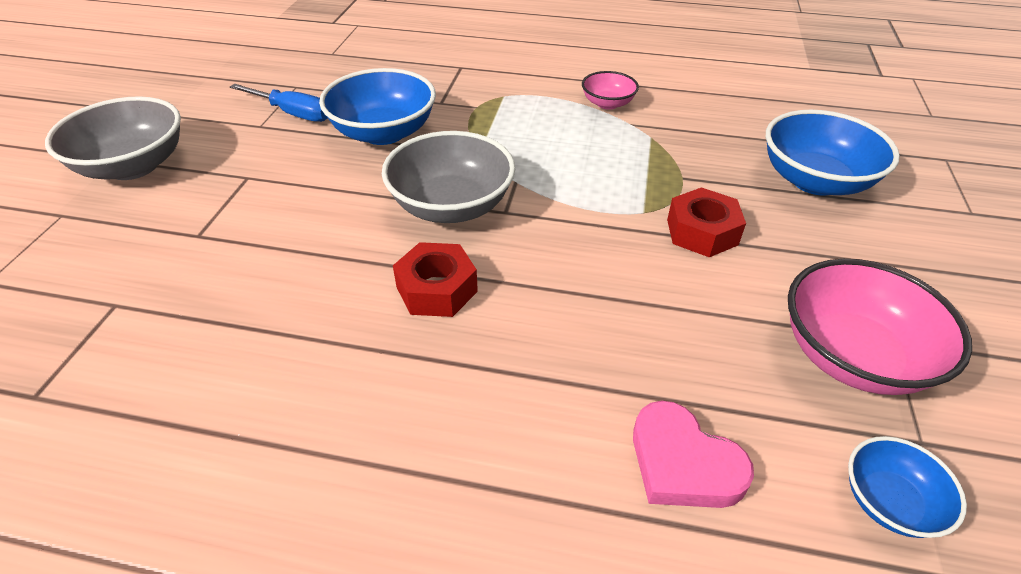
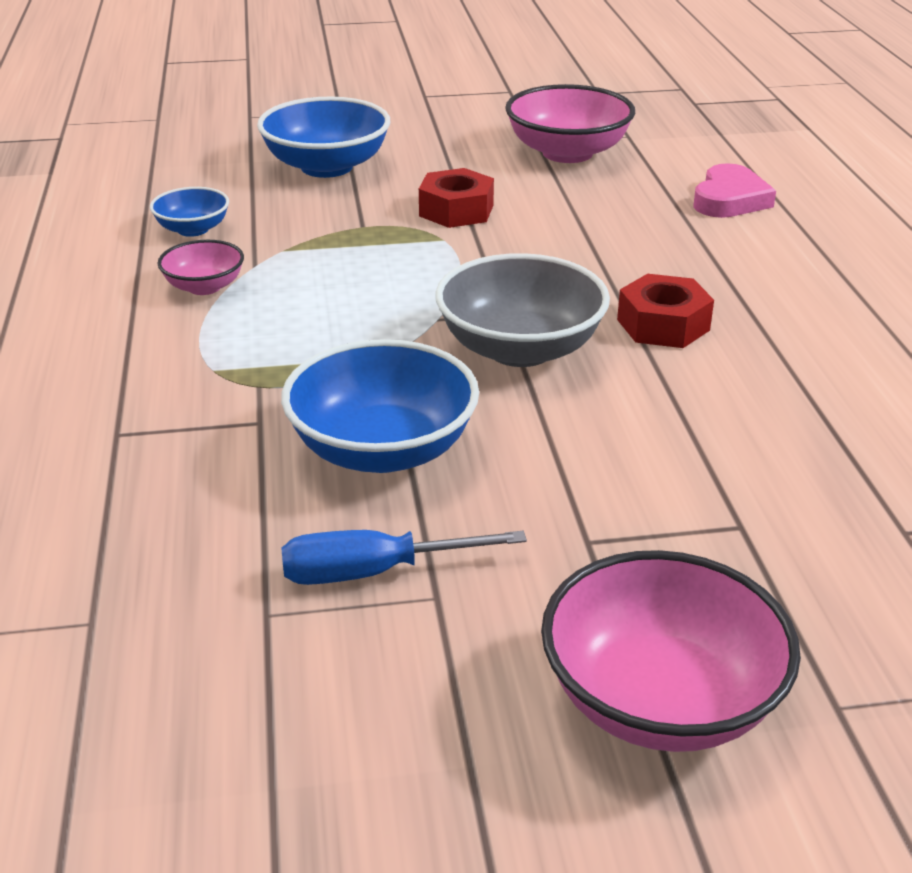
camera: 110 degrees left, 10 degrees down
(133, 166) = (660, 699): grey bowl -> pink bowl
(293, 113) = (373, 572): blue screwdriver -> blue screwdriver turned 105 degrees counterclockwise
(889, 502) = (687, 144): blue bowl -> blue bowl (193, 229)

